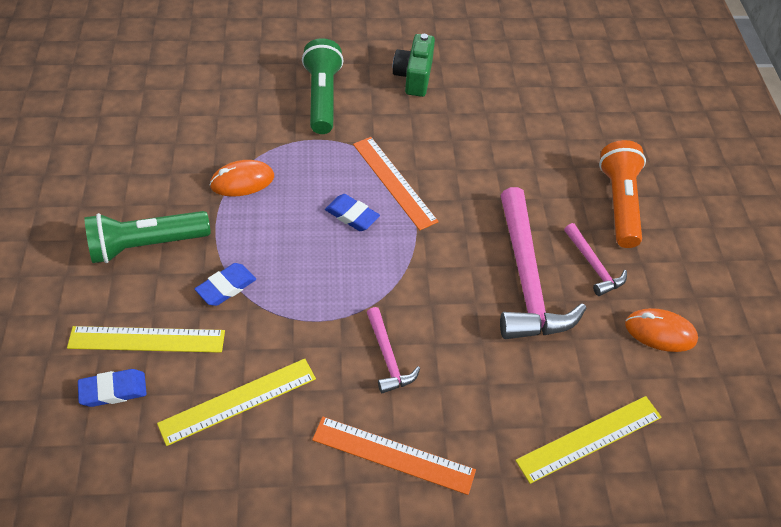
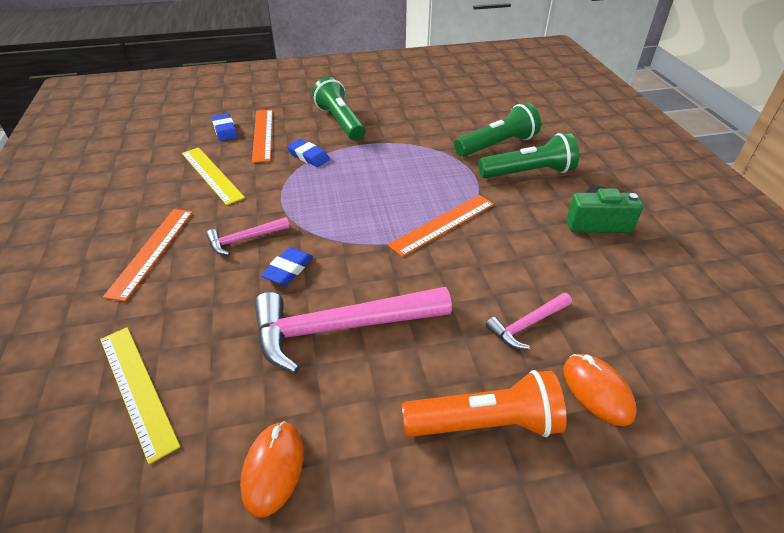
camera: 85 degrees right, 10 degrees down
(147, 339) = (263, 134): yellow ruler -> orange ruler
(242, 181) = (412, 148): orange mouse -> orange mouse (597, 391)
(261, 107) = (497, 145): none -> green flashlight
(352, 215) = (393, 204): blue eraser -> blue eraser (288, 269)
(593, 265) = (371, 392): pink hammer -> pink hammer (527, 325)

